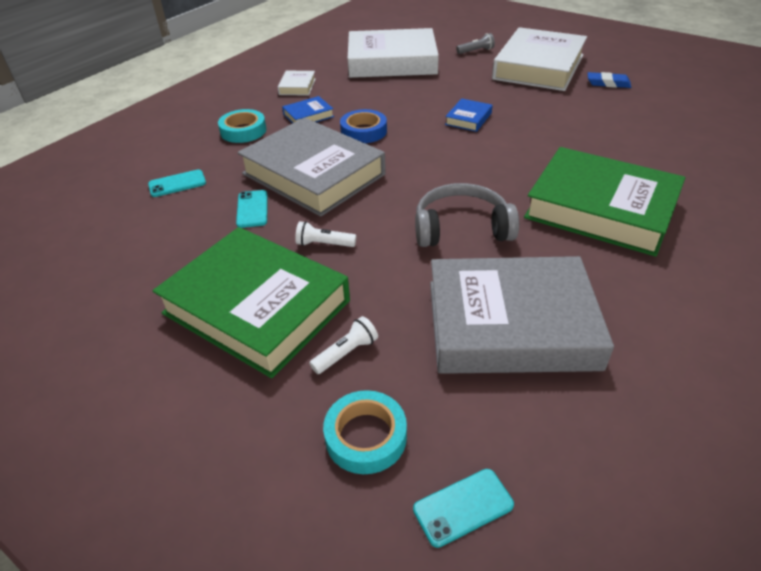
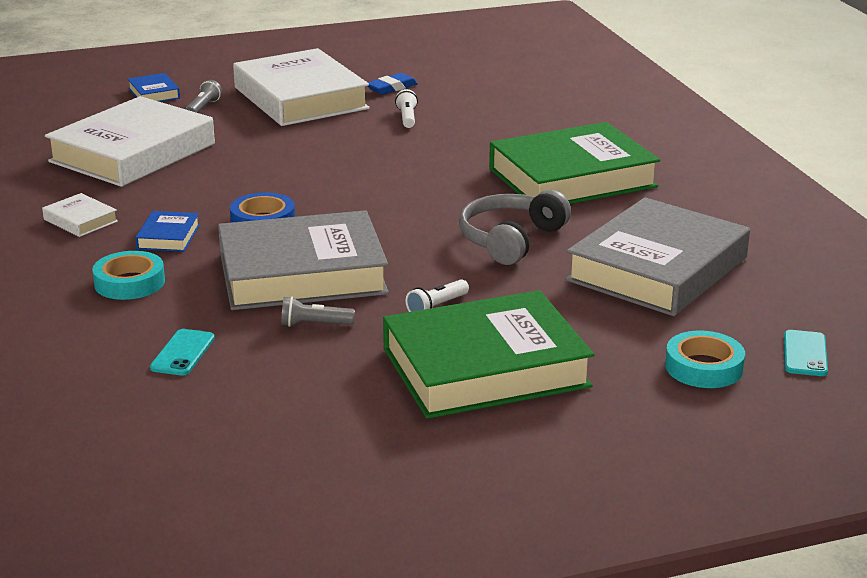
camera: 55 degrees left, 15 degrees down
(252, 209) = (314, 324): turquoise phone -> grey flashlight
(346, 353) = (603, 345): white flashlight -> white flashlight (407, 118)
(468, 119) = (337, 166): blue book -> blue book (154, 93)

